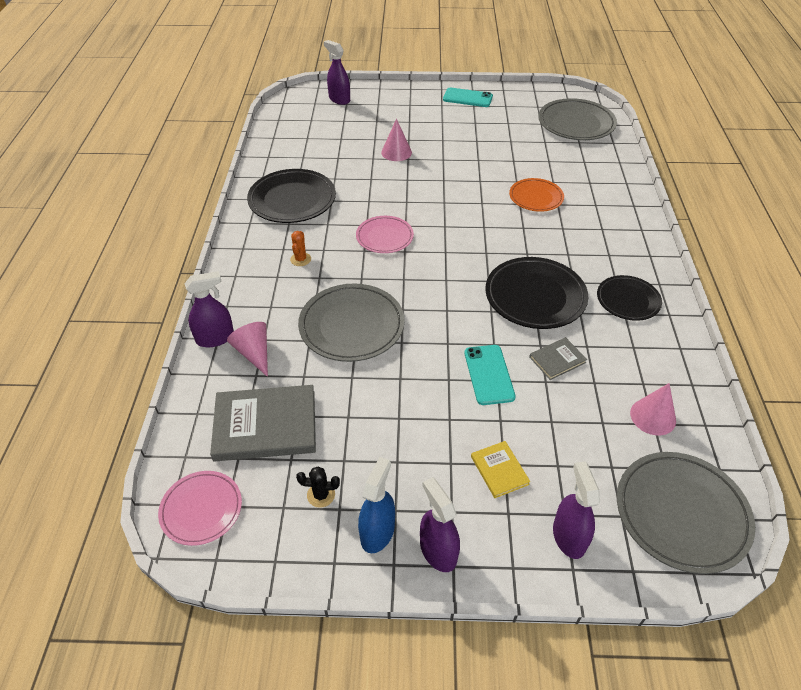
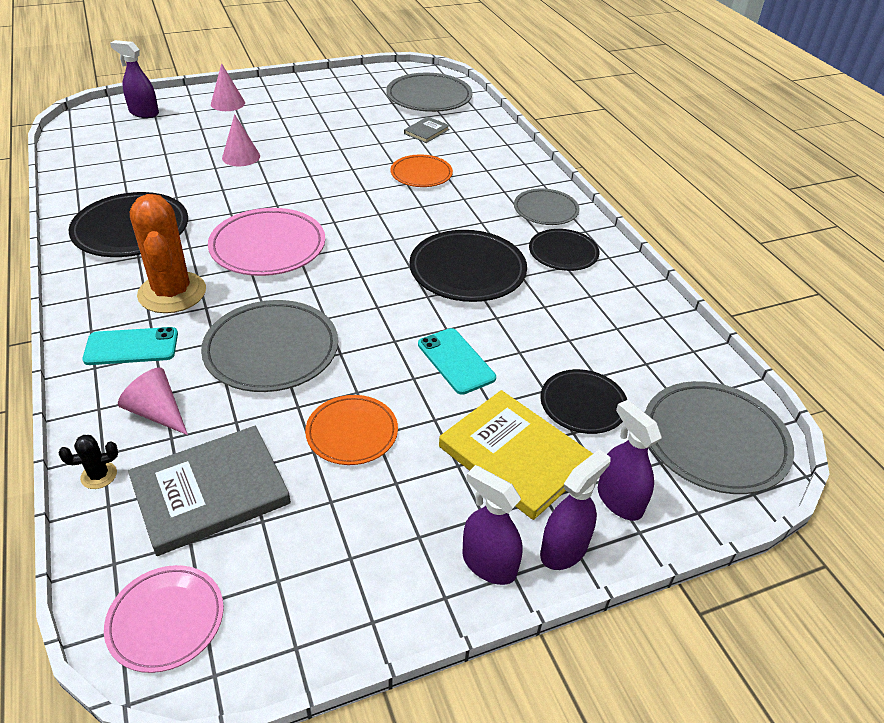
camera: 25 degrees left, 5 degrees down
(215, 338) = (94, 409): purple spray bottle -> purple spray bottle (564, 549)
(300, 259) = (172, 293): orange cactus -> orange cactus, size x2.45
(321, 495) = (320, 549): black cactus -> black cactus (99, 475)
(377, 532) = (409, 568): blue spray bottle -> none
(382, 411) = (352, 433): none -> orange plate
(384, 237) = (268, 247): pink plate -> pink plate, size x1.61
(467, 98) = (299, 90): turquoise phone -> turquoise phone (131, 347)
(499, 470) = (515, 456): yellow book -> yellow book, size x2.02
(557, 360) = (521, 327): grey book -> grey book (426, 131)
(578, 444) = (583, 404): none -> black plate
(631, 255) = (545, 210): none -> grey plate
(653, 416) = (641, 357): pink cone -> pink cone (228, 103)

